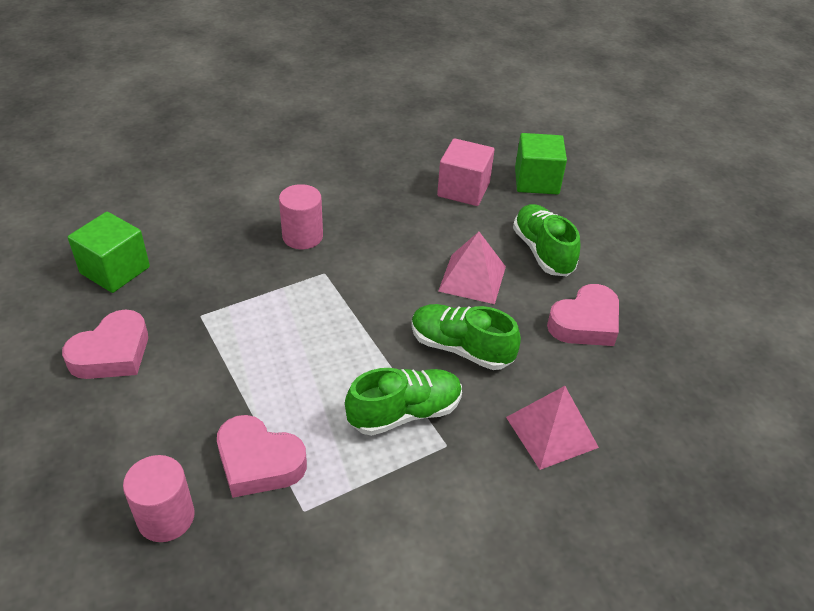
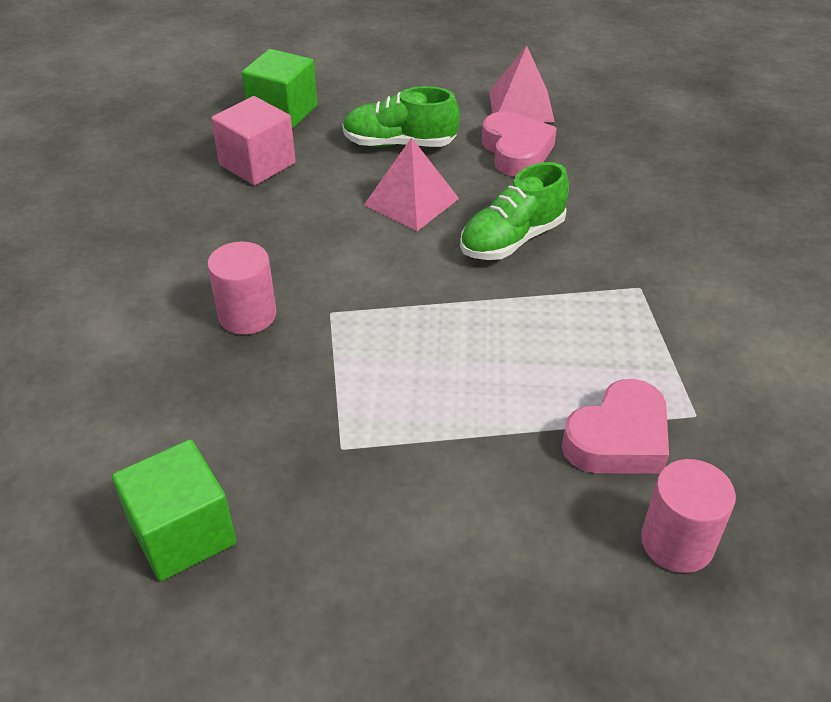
camera: 65 degrees left, 0 degrees up
(112, 353) = (367, 561): pink heart -> none
(405, 413) = (587, 304): green shoe -> none
(551, 432) = (646, 216): pink pyramid -> pink pyramid (521, 106)

